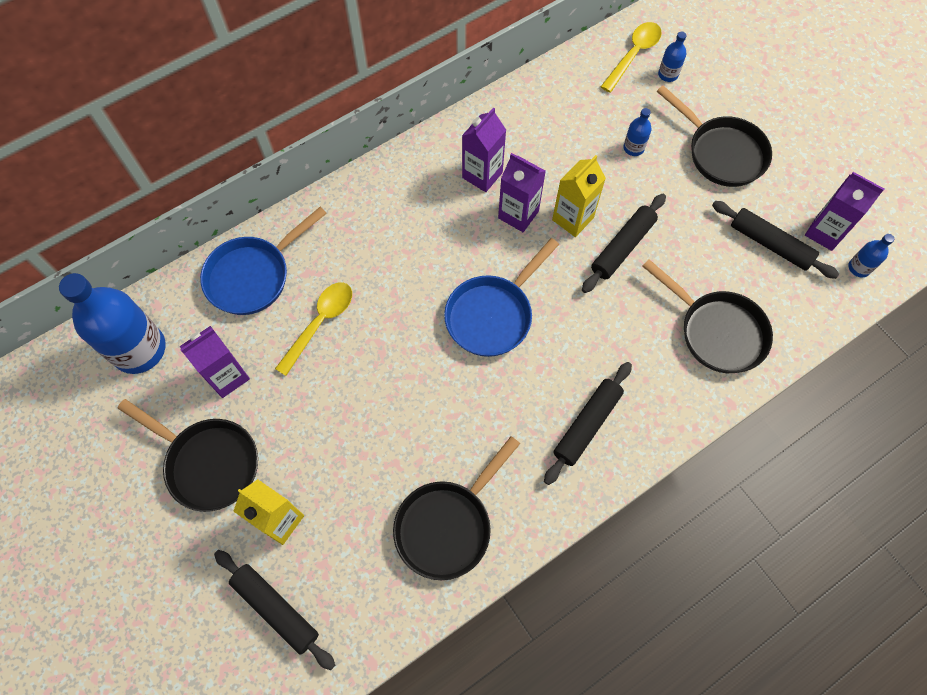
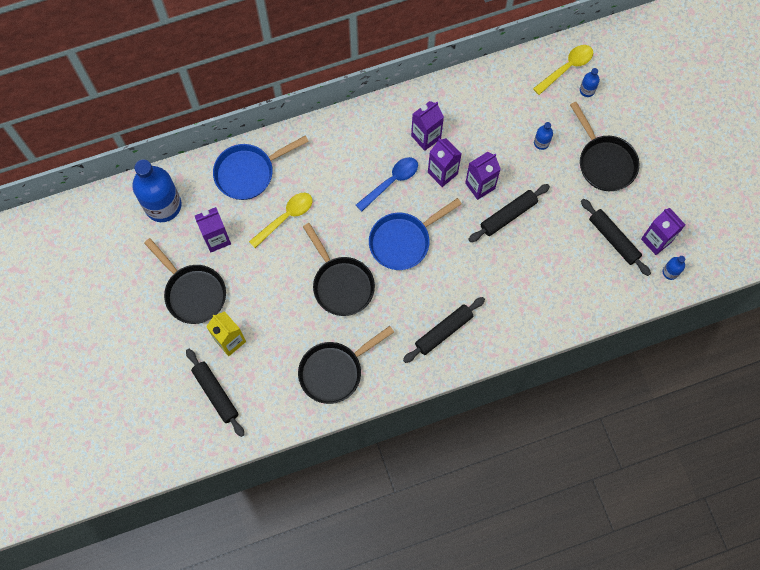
camera: 15 degrees right, 5 degrees up
(453, 241) = (391, 182): none -> blue spoon
(572, 219) = (480, 186): yellow carton -> purple carton
(716, 331) = (553, 291): black pan -> black pan (341, 284)

